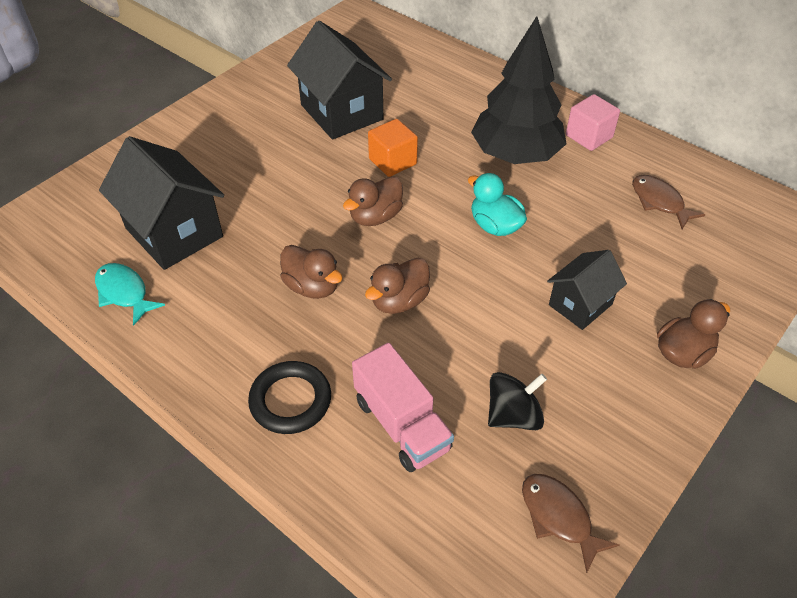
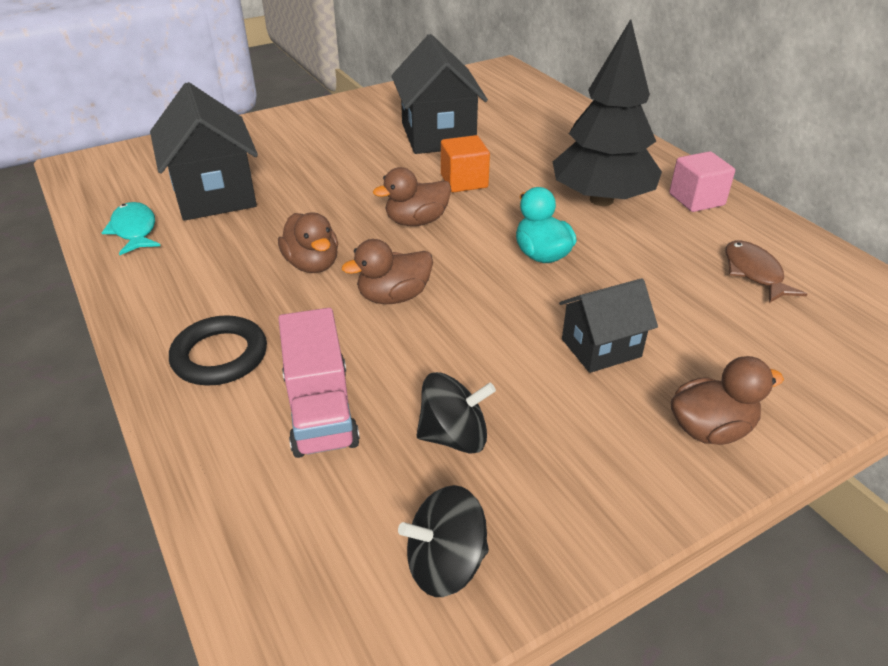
camera: 20 degrees right, 10 degrees down
(559, 517) = (445, 563): brown fish -> black spinning top

